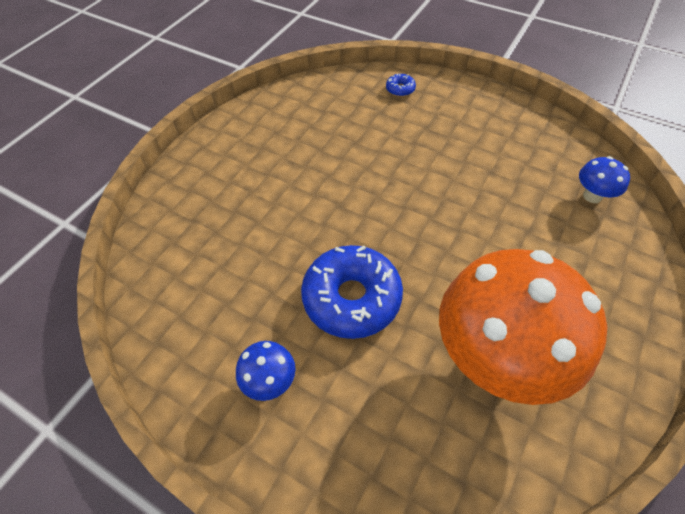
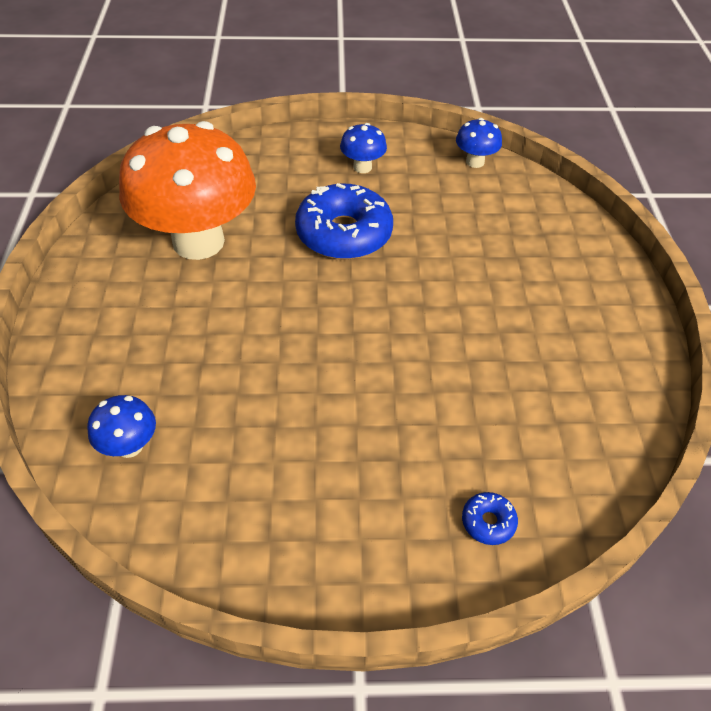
camera: 145 degrees right, 5 degrees down
(156, 327) = (475, 162): none -> blue mushroom

